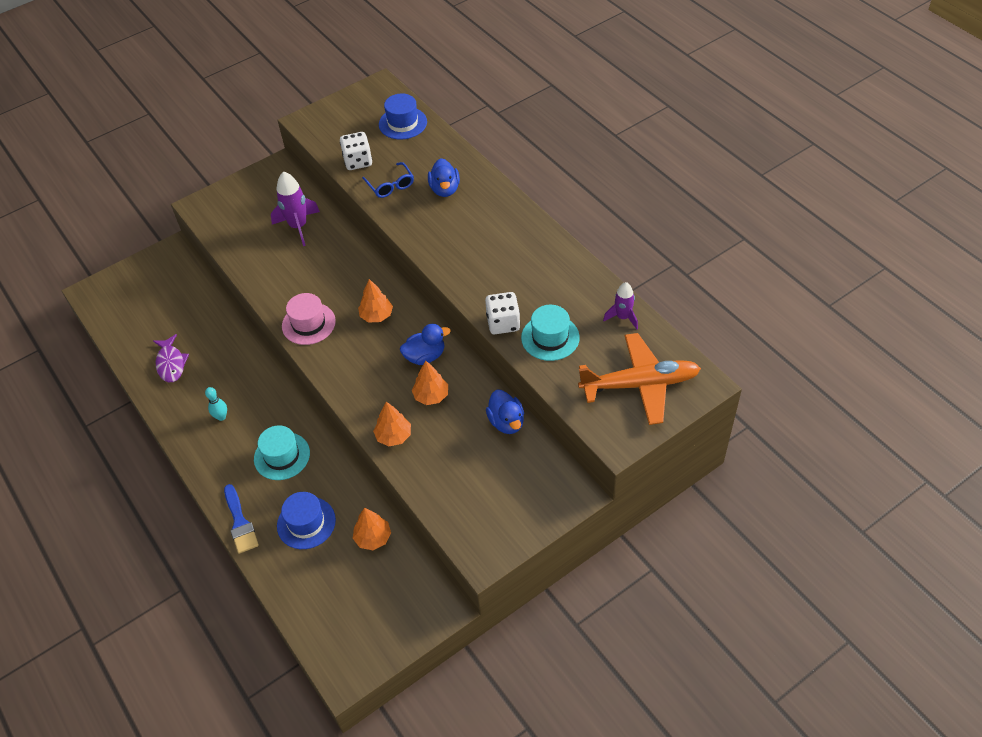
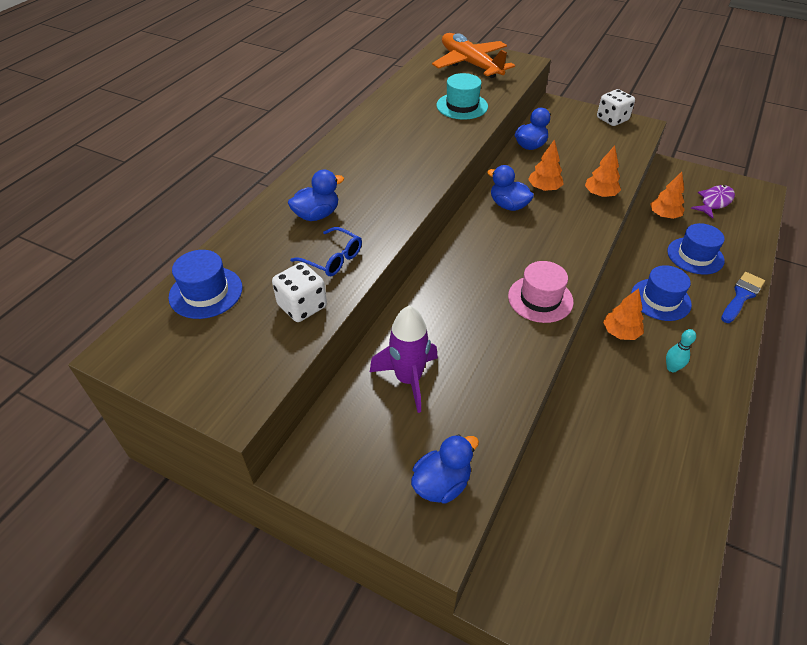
camera: 120 degrees left, 5 degrees down
(171, 363) = (661, 460): purple fish -> purple fish (714, 202)
(223, 217) = (441, 483): none -> blue duck
(282, 456) = (660, 299): turquoise hat -> blue hat
(376, 315) = (489, 253): orange tree -> orange tree (620, 332)
(390, 185) = (333, 259): blue glasses -> blue glasses turned 90 degrees clockwise
(503, 323) = (467, 130): white dice -> white dice (612, 119)
(623, 317) = (413, 82): purple rocket -> none

